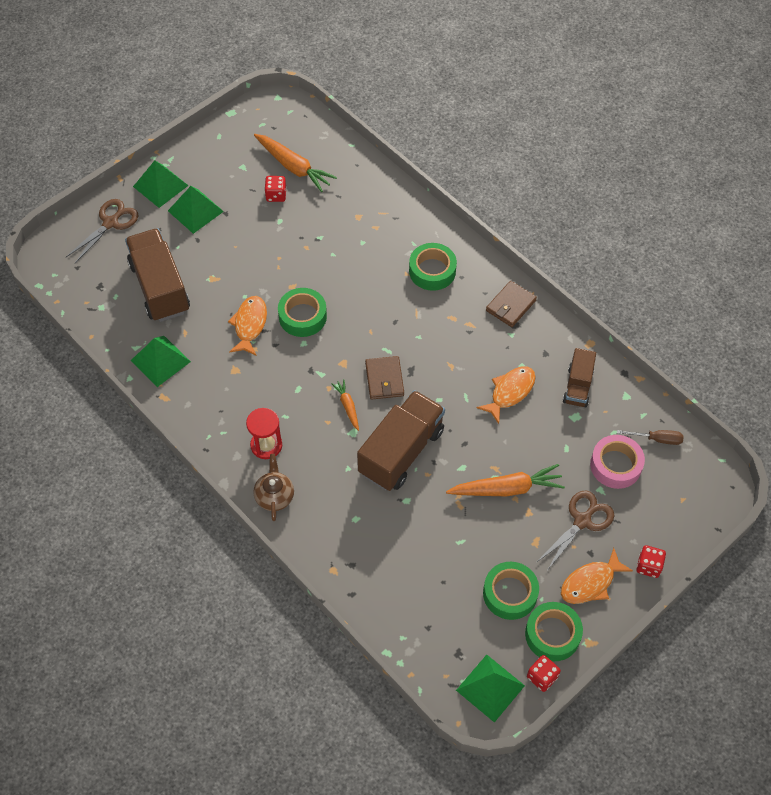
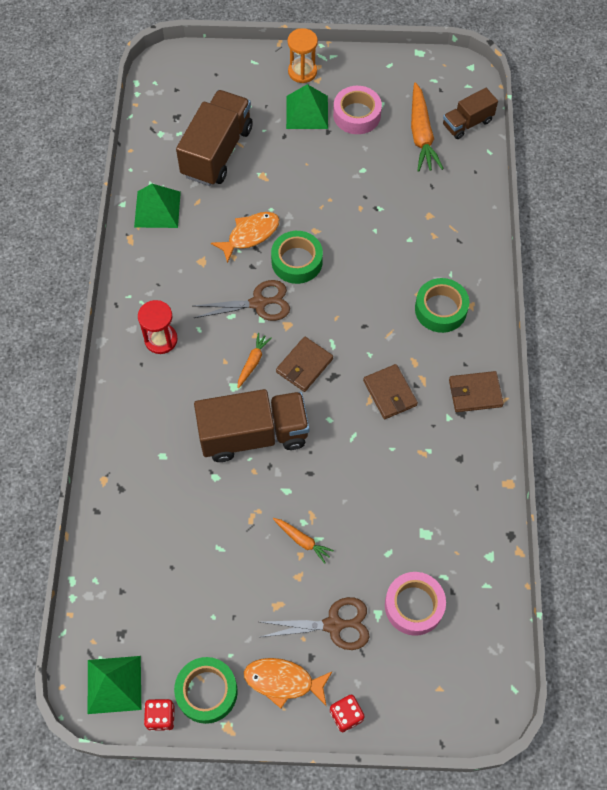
camera: 45 degrees right, 5 degrees up
(110, 223) = (235, 73): brown scissors -> brown scissors (258, 303)
(160, 186) = (302, 72): green pyramid -> orange hourglass
(234, 187) = (357, 115): none -> pink tape
(274, 496) = (124, 384): brown teapot -> none
(276, 195) = (382, 147): red dice -> none
(458, 350) = (390, 393): none -> brown wallet
(507, 488) = (302, 541): orange carrot -> orange carrot, size x0.53
(510, 392) = (393, 464): orange fish -> none
(510, 593) = (210, 626): green tape -> none
(577, 386) = (456, 510): brown truck -> brown truck (467, 123)
(657, 439) = (475, 617): brown screwdriver -> none

